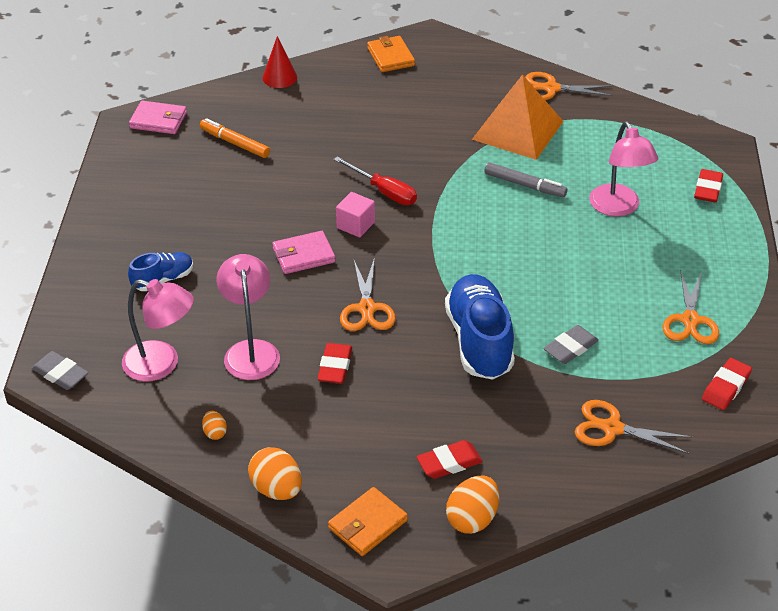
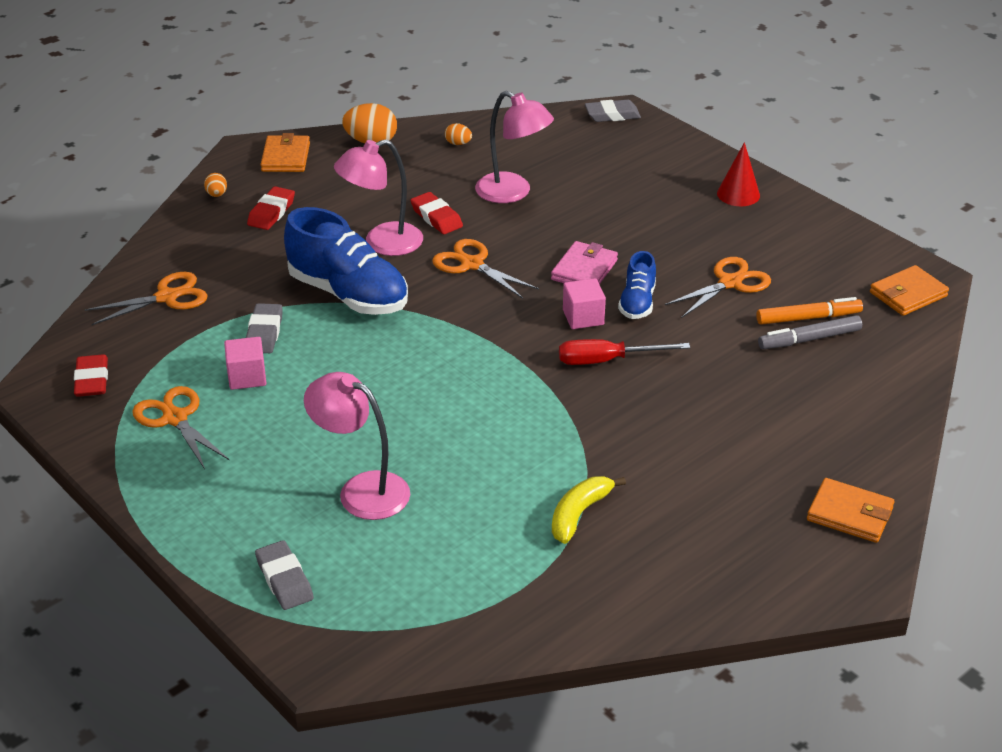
camera: 135 degrees right, 5 degrees down
(158, 120) = (908, 294): pink wallet -> orange wallet
(161, 364) = (558, 153): pink lamp -> pink lamp (382, 243)
(163, 279) = (655, 194): blue shoe -> blue shoe (637, 303)
(279, 77) = (902, 408): red cone -> red cone (738, 194)
(472, 519) = (217, 194): orange egg -> orange egg, size x0.52
(517, 130) = (579, 514): orange pyramid -> yellow banana
(524, 185) = (486, 453): grey marker -> grey marker (809, 339)
(551, 88) = (618, 601): orange scissors -> orange scissors (730, 283)
(615, 321) = (247, 377): none -> pink cube
(708, 189) = (284, 579): red eraser -> grey eraser

